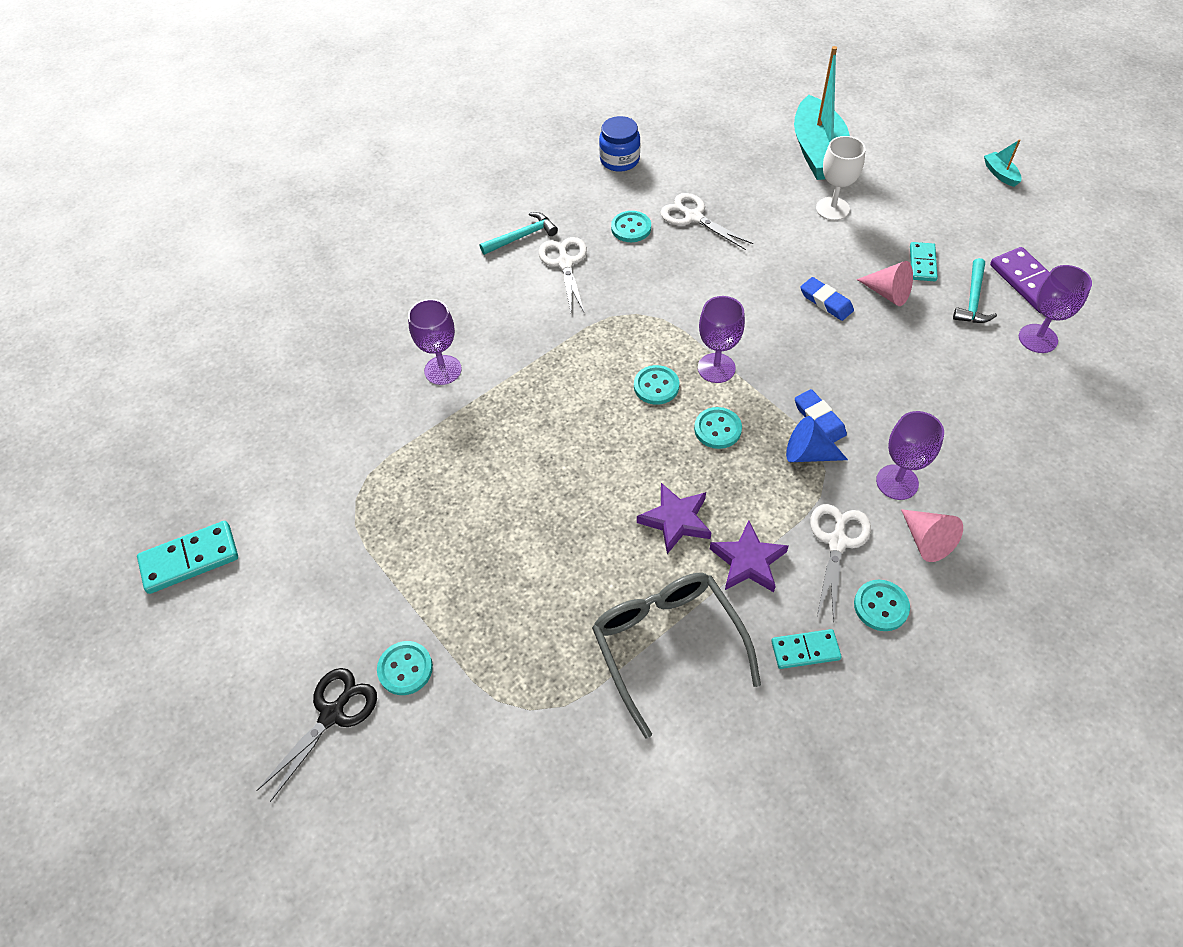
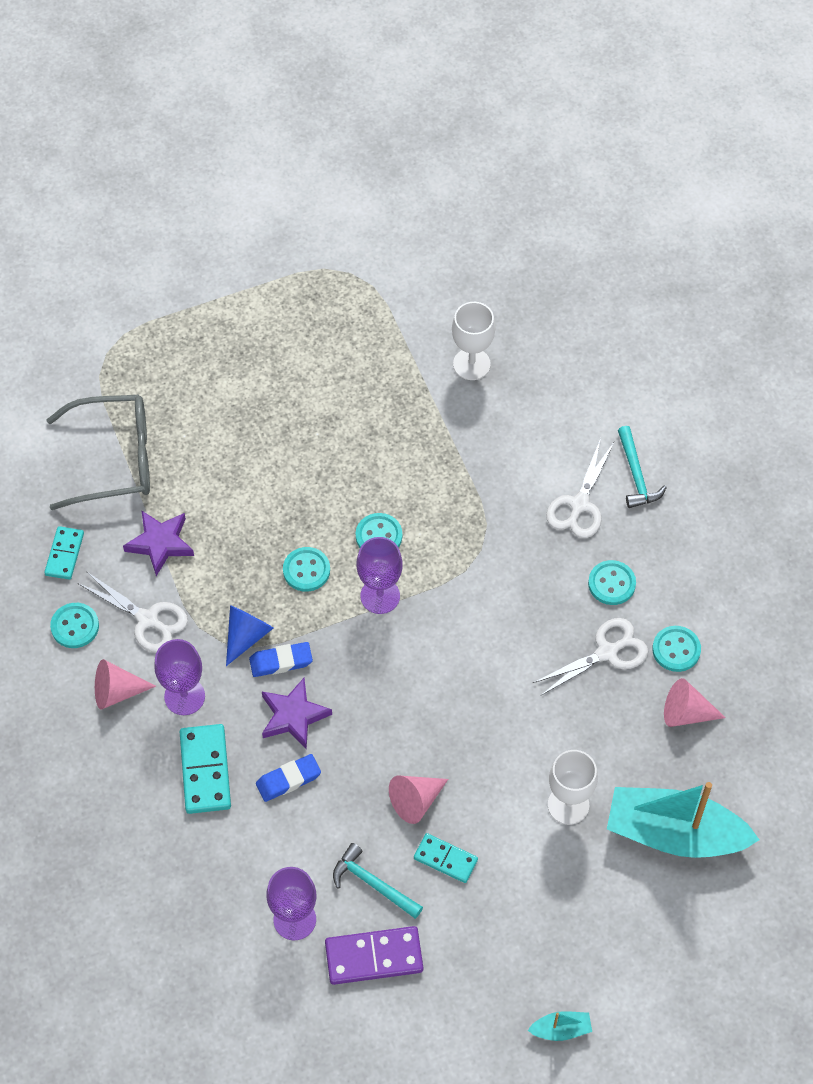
camera: 105 degrees right, 5 degrees up
(190, 559) = (339, 154): turquoise domino -> turquoise domino (205, 770)
(332, 714) = (161, 230): black scissors -> none
(405, 669) = (176, 280): turquoise button -> turquoise button (676, 649)
(443, 370) = (471, 364): purple goblet -> white goblet
(565, 263) = (579, 504): white scissors -> white scissors turned 105 degrees clockwise
(619, 160) = (735, 608): blue jar -> none
(676, 520) = (224, 503): purple star -> purple star (293, 716)
(720, 166) = (686, 713): none -> pink cone
(826, 302) = (427, 734): blue eraser -> blue eraser (288, 780)

